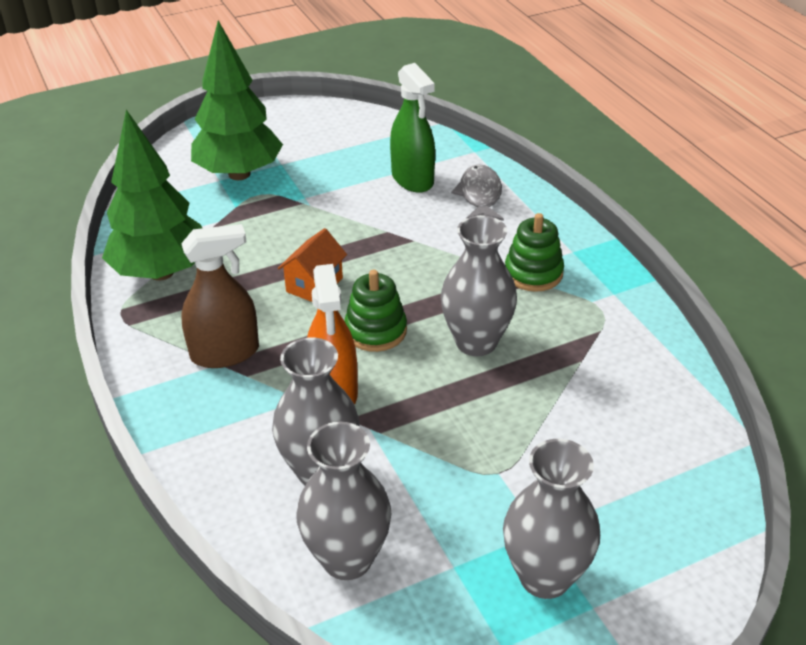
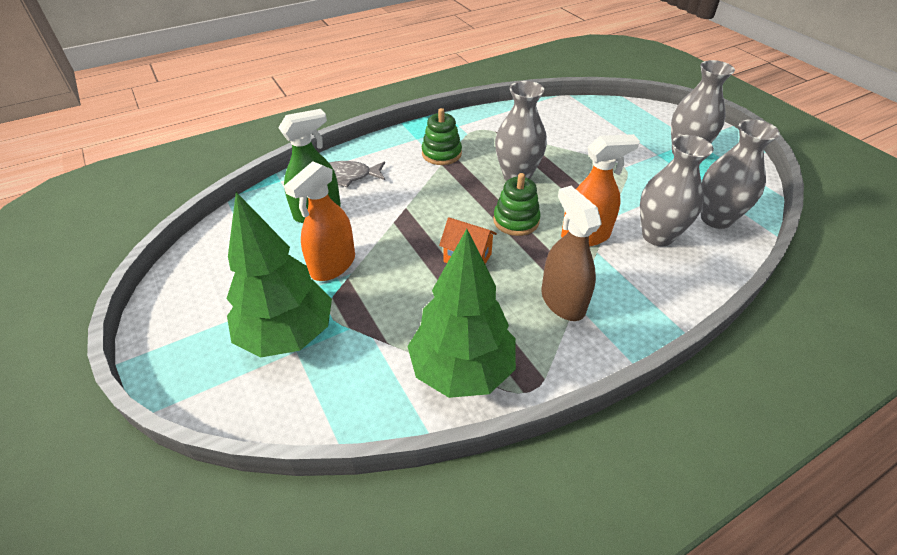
camera: 95 degrees left, 5 degrees up
(324, 193) = (333, 265): none -> orange spray bottle

